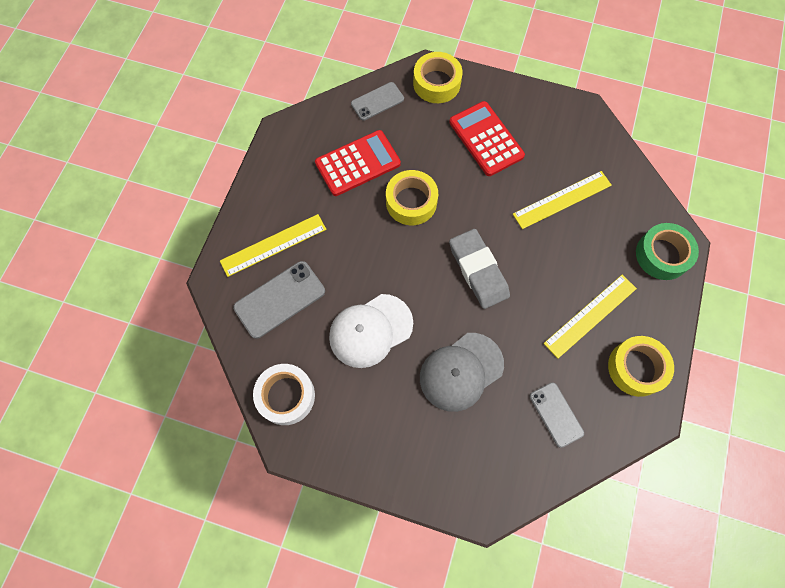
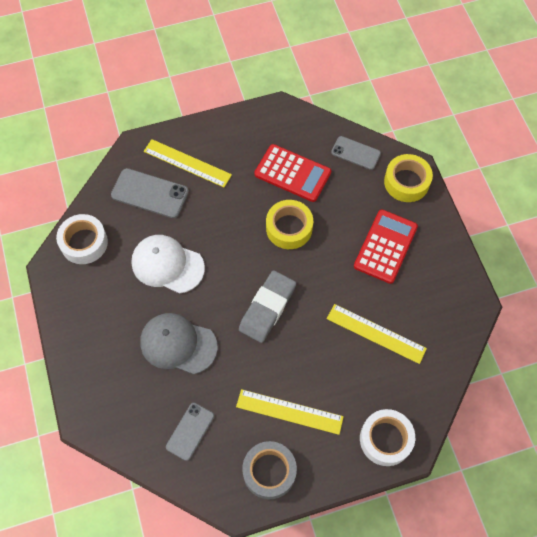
camera: 55 degrees right, 5 degrees down
(636, 368) = (269, 471): yellow tape -> grey tape
(662, 255) = (385, 439): green tape -> white tape

